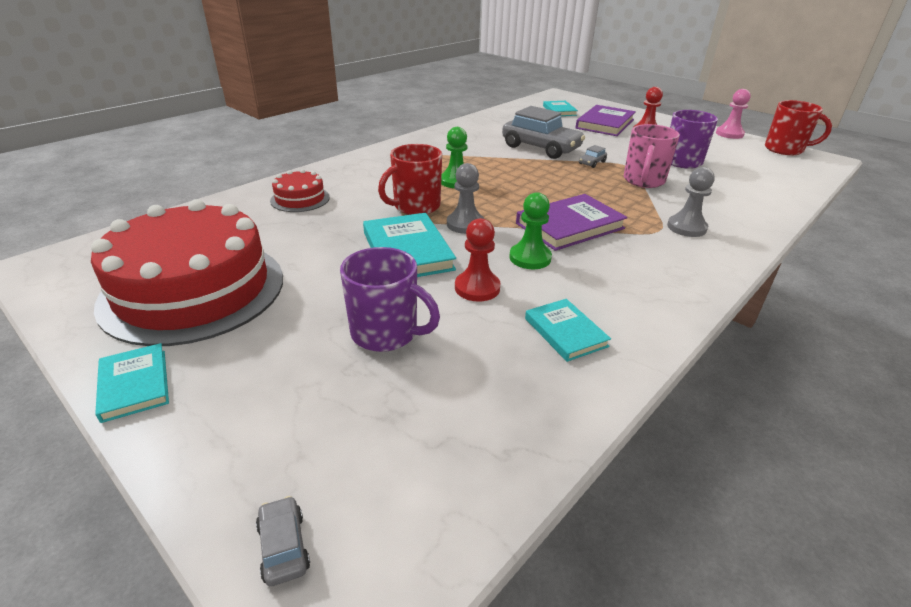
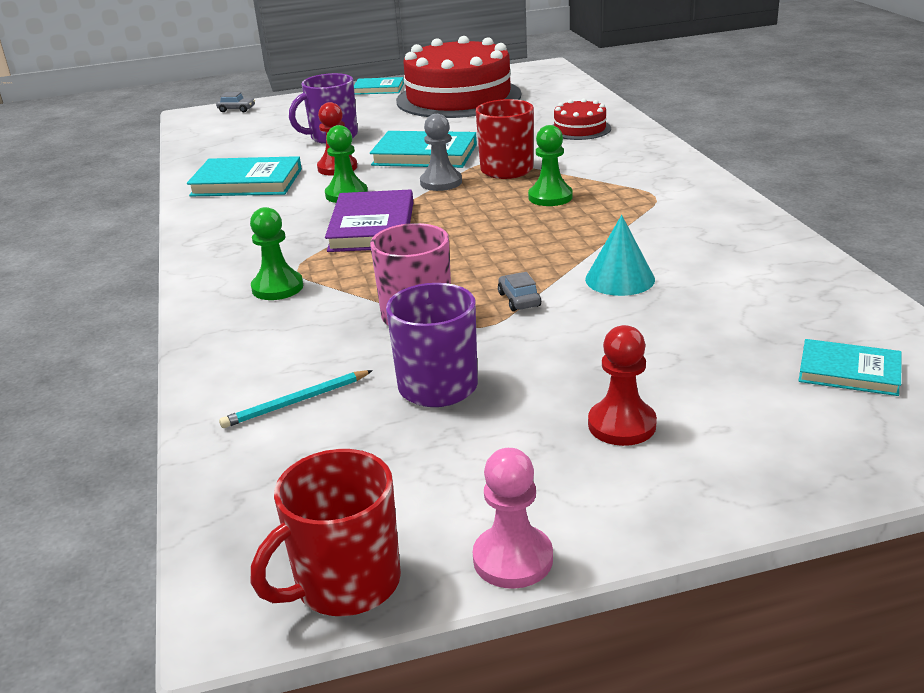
camera: 125 degrees right, 5 degrees down
(541, 148) = (620, 279): grey car -> turquoise cone
(565, 332) = (247, 182): turquoise book -> turquoise book, size x1.65
(605, 124) = (712, 394): purple book -> none
(686, 227) = (277, 288): grey pawn -> green pawn
(746, 184) = (296, 402): none -> turquoise pencil

